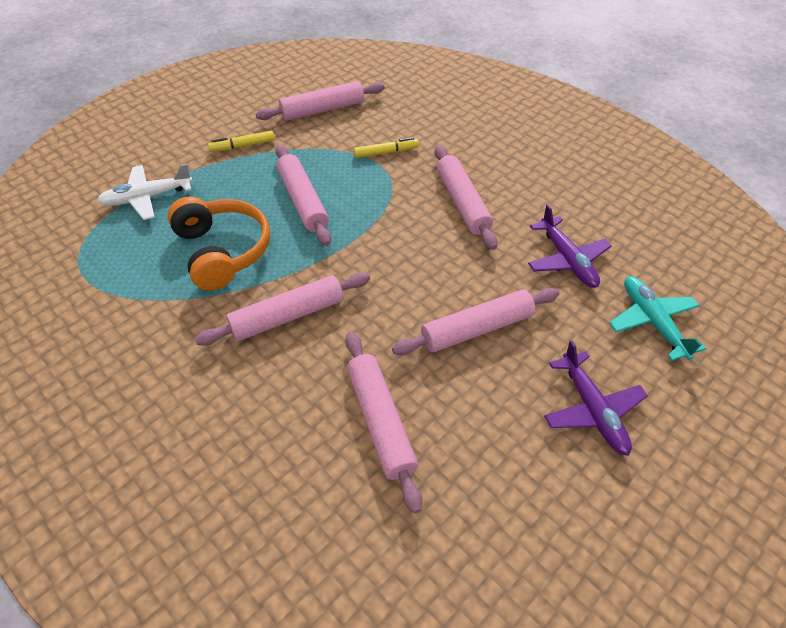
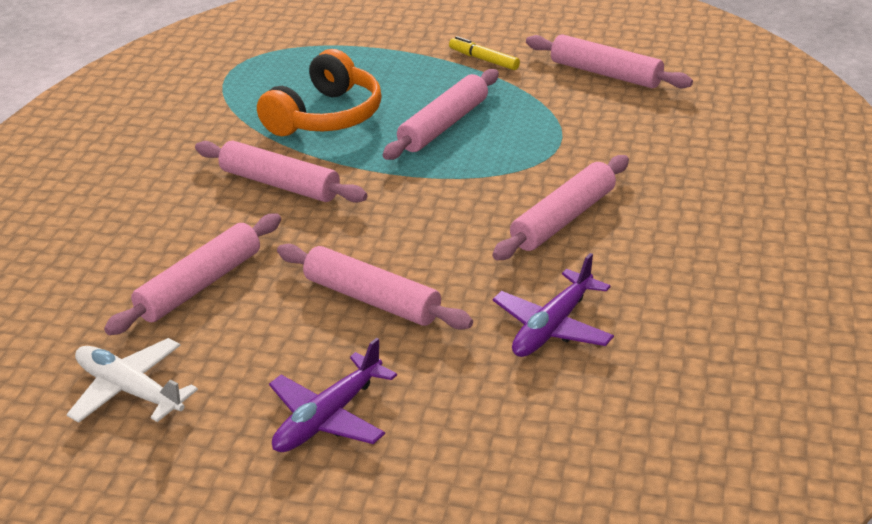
camera: 60 degrees right, 15 degrees down
(147, 197) = (352, 51): white plane -> white plane (130, 390)
(386, 152) = (586, 139): yellow marker -> none
(652, 322) = (514, 427): turquoise plane -> none

